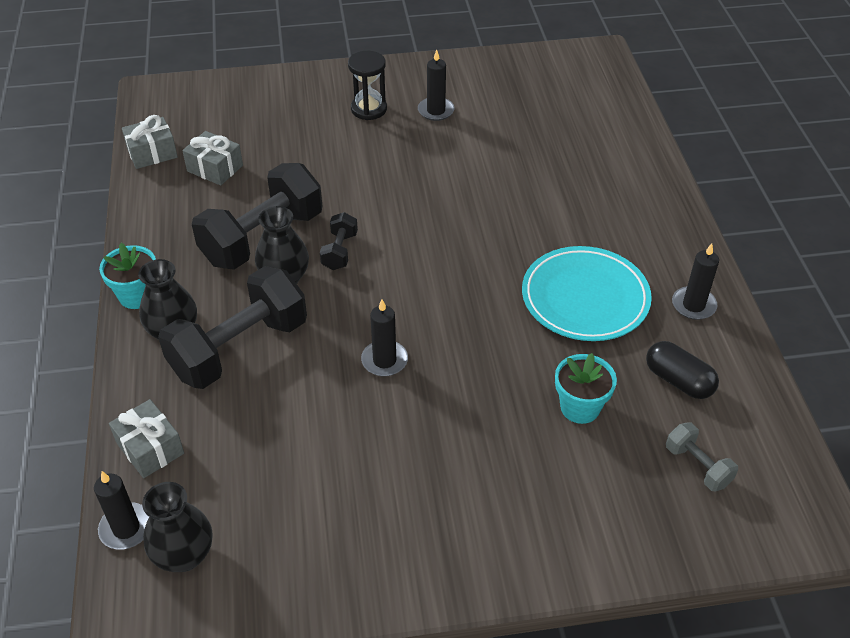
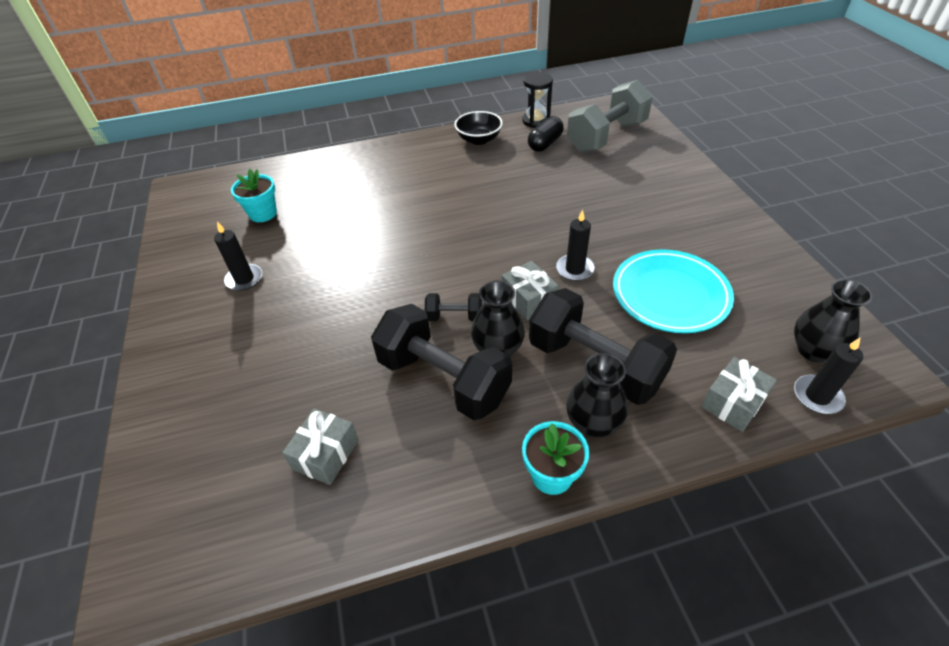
camera: 95 degrees left, 0 degrees up
(152, 153) = (288, 542): grey gift -> grey gift (528, 299)
(369, 109) = (231, 330): black hourglass -> black hourglass (536, 121)
(580, 407) = (581, 177): turquoise flower pot -> turquoise flower pot (263, 214)
(585, 298) = (482, 180): turquoise plate -> turquoise plate (670, 294)
(693, 305) = (479, 140): black candle -> black bowl
(697, 466) = (606, 137): grey dumbbell -> grey dumbbell, size x2.17

